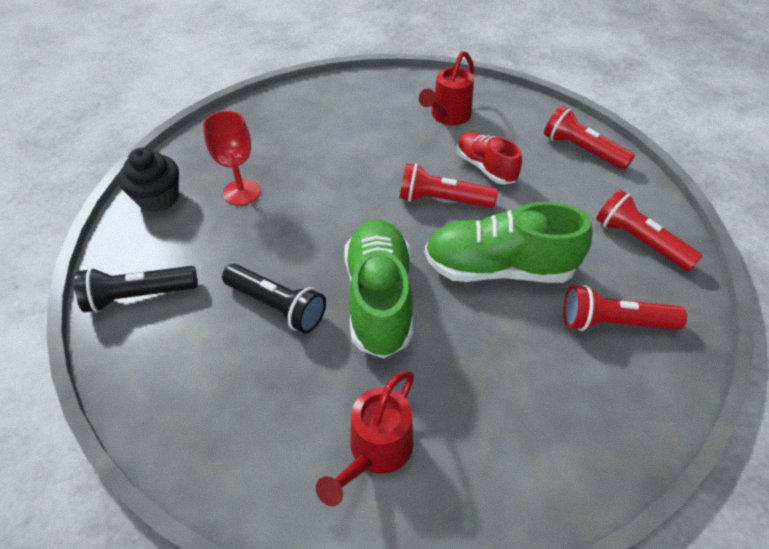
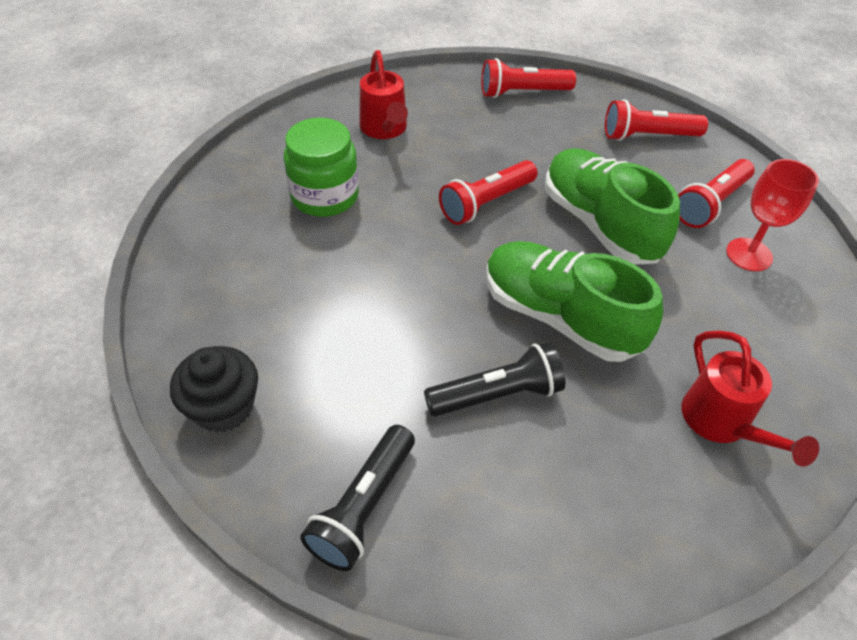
camera: 50 degrees left, 0 degrees up
(241, 192) = (305, 330): red goblet -> red goblet (749, 254)
(355, 131) = (325, 196): none -> green jar
(485, 167) = (477, 153): red shoe -> none
(498, 268) = (599, 224): green shoe -> green shoe turned 105 degrees clockwise

